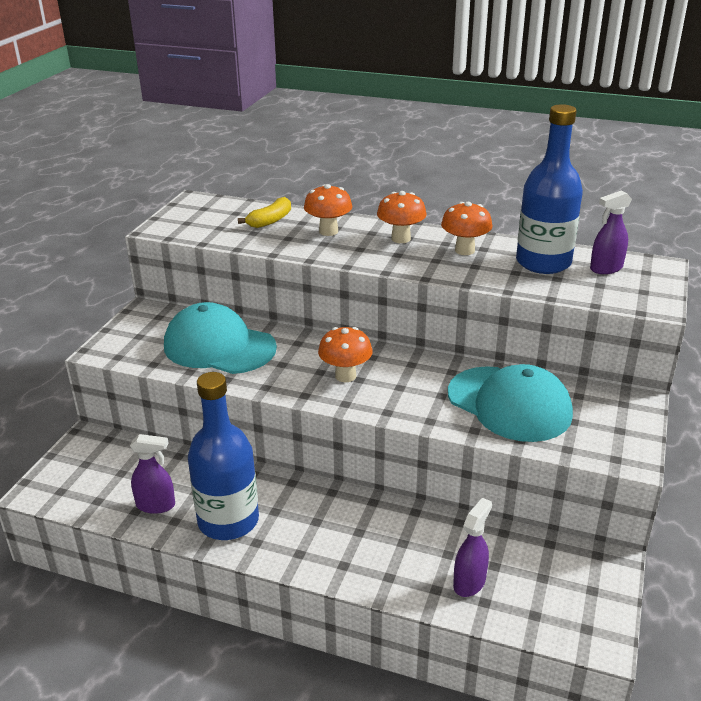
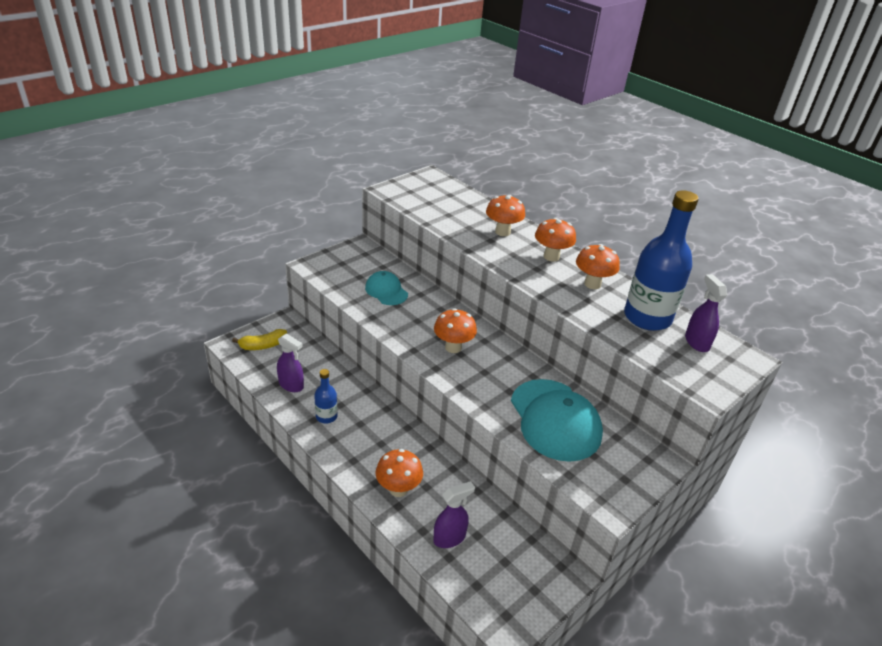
camera: 25 degrees right, 5 degrees up
(219, 346) = (386, 291): turquoise cap -> turquoise cap, size x0.55
(228, 521) = (326, 416): blue bottle -> blue bottle, size x0.47
(270, 220) = (468, 209): yellow banana -> yellow banana (263, 345)
(375, 560) = (398, 489): none -> orange mushroom
(606, 268) = (696, 342): purple spray bottle -> purple spray bottle turned 75 degrees clockwise

